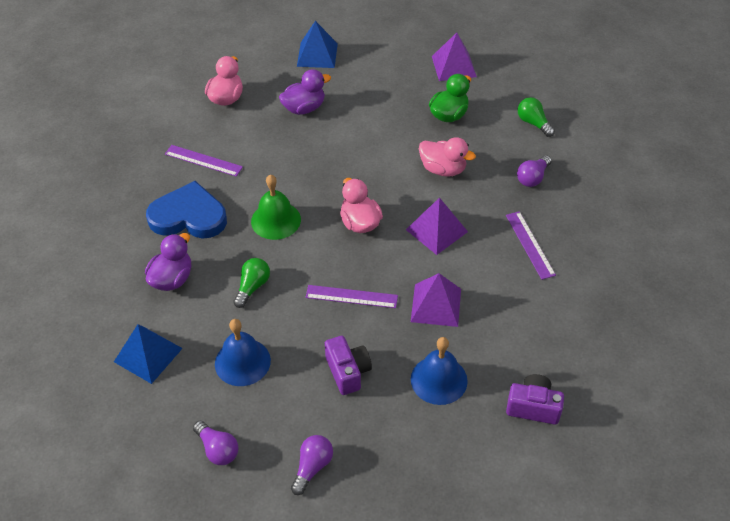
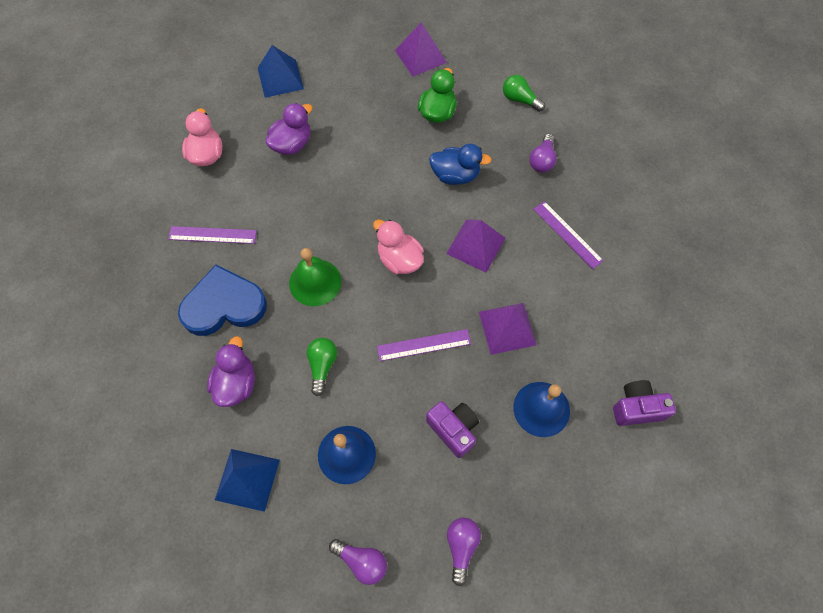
camera: 20 degrees left, 15 degrees up
(443, 169) = (455, 175): pink duck -> blue duck

